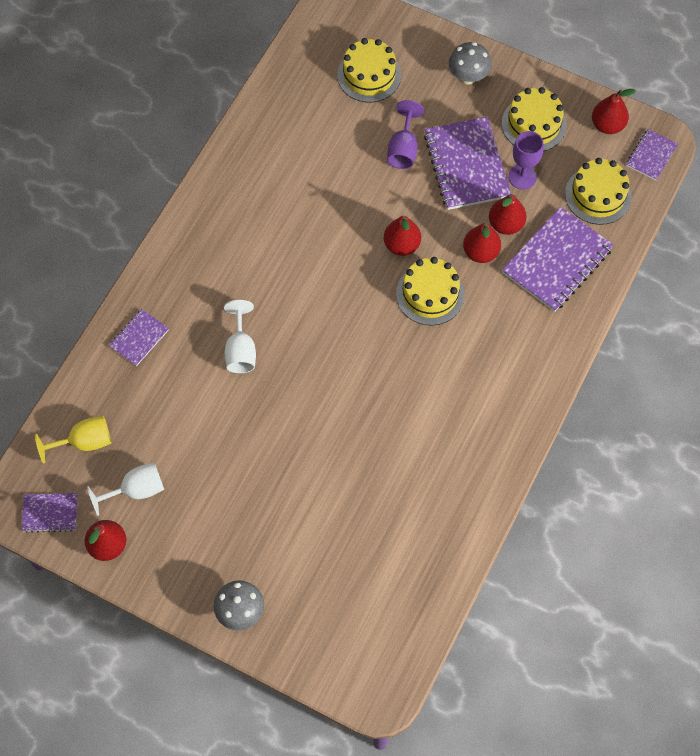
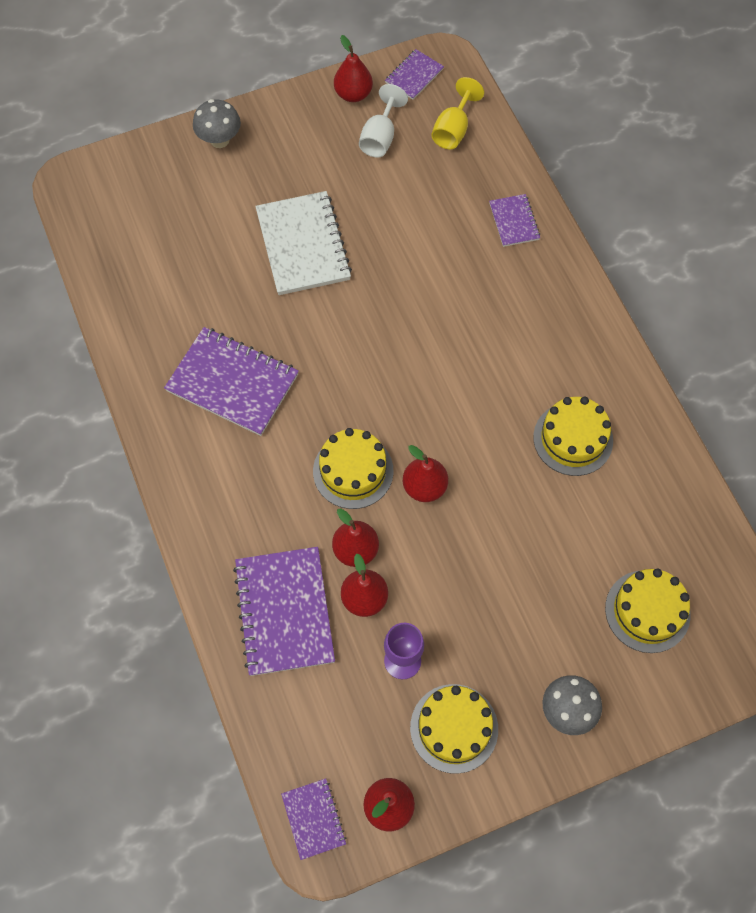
camera: 130 degrees right, 0 degrees up
(241, 350) = (435, 285): white goblet -> none
(285, 466) = (303, 245): none -> white notebook
(403, 149) = (530, 573): purple goblet -> none
(466, 165) = (461, 617): purple notebook -> purple notebook (232, 383)
(598, 195) = (318, 718): yellow cake -> yellow cake (573, 439)

